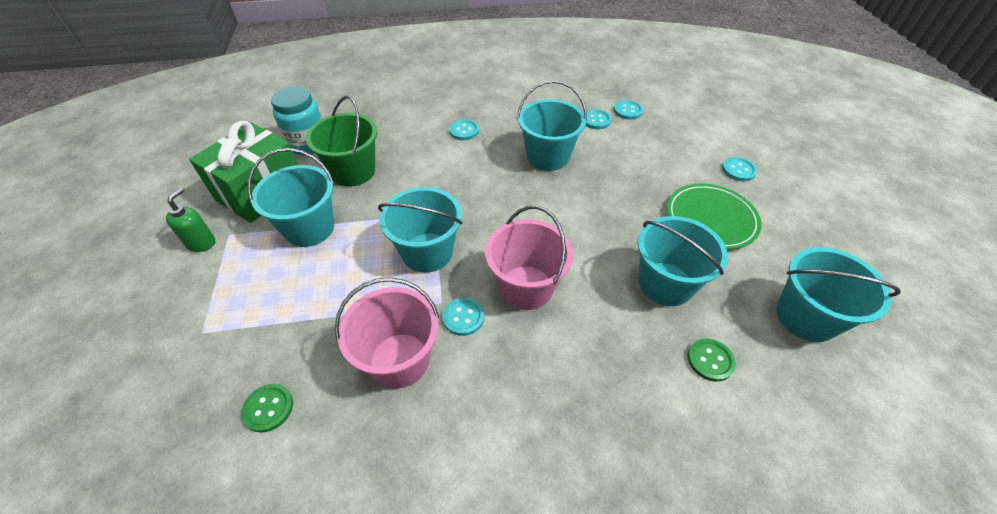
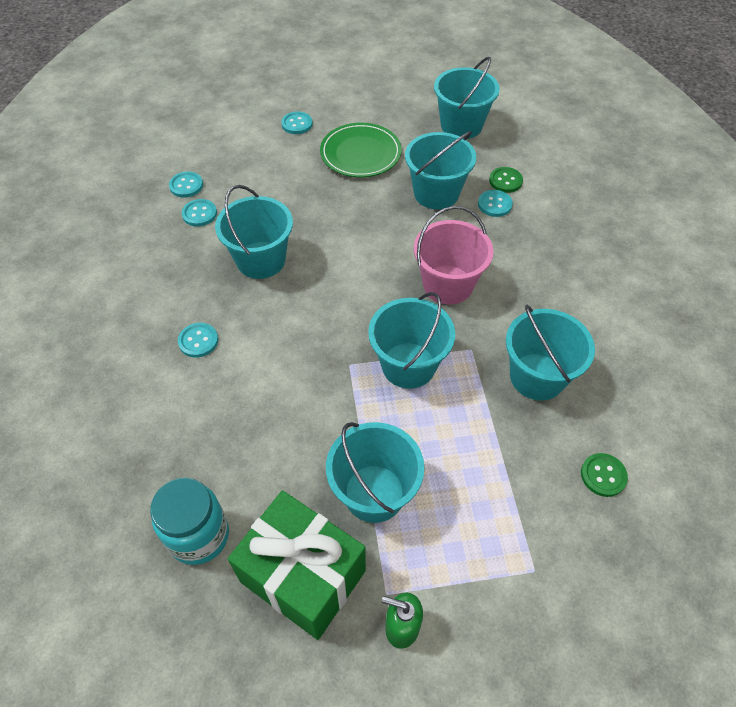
camera: 90 degrees left, 5 degrees up
(353, 171) = (269, 461): green bucket -> none
(399, 360) = (537, 376): pink bucket -> turquoise bucket
(463, 317) = (486, 331): turquoise button -> turquoise button (494, 204)

